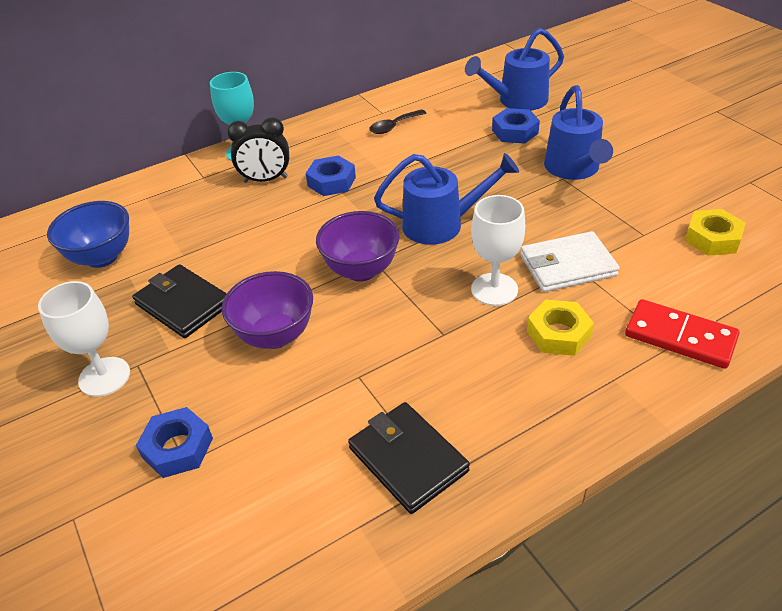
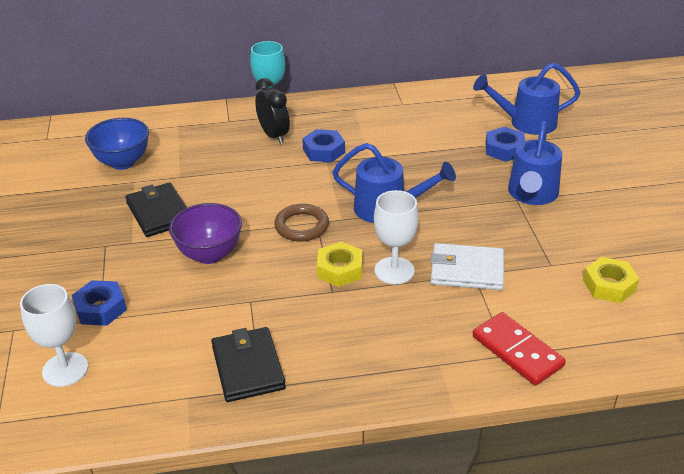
camera: 20 degrees right, 5 degrees down
(104, 377) = (79, 247): white goblet -> white goblet (65, 369)
(265, 180) = (274, 135): black clock -> black clock turned 135 degrees counterclockwise
(361, 270) = (301, 226): purple bowl -> brown ring
(394, 126) = (404, 118): black spoon -> none
(558, 333) = (421, 318): yellow nut -> yellow nut (340, 269)

